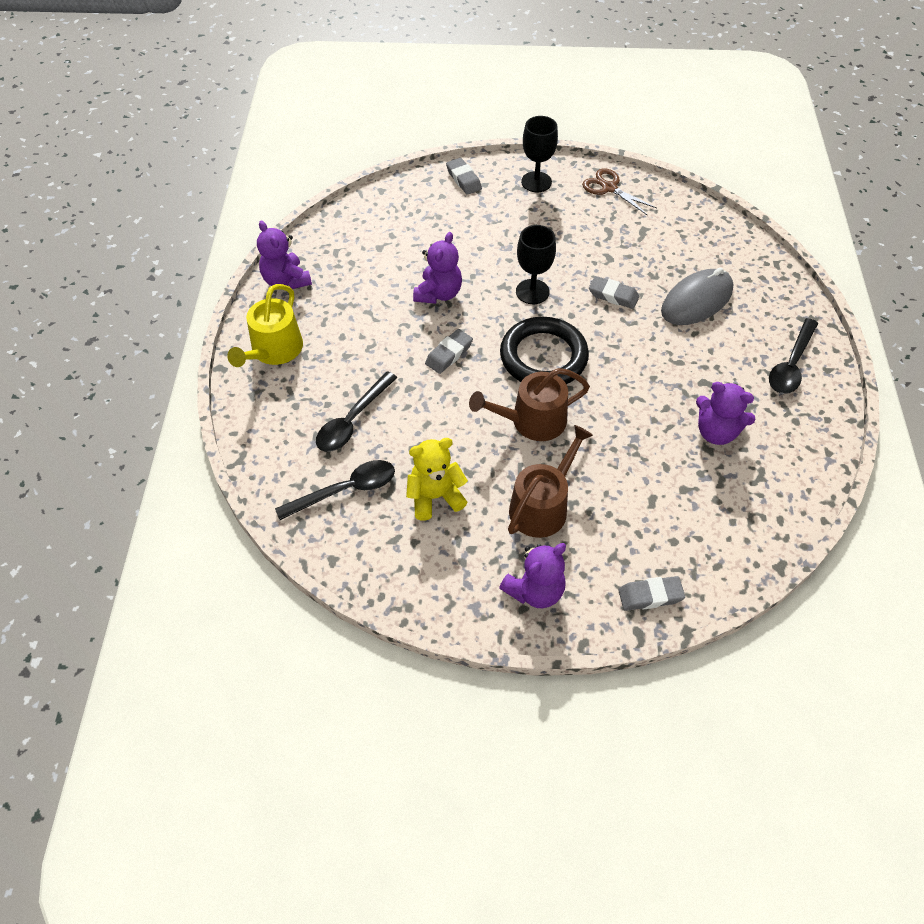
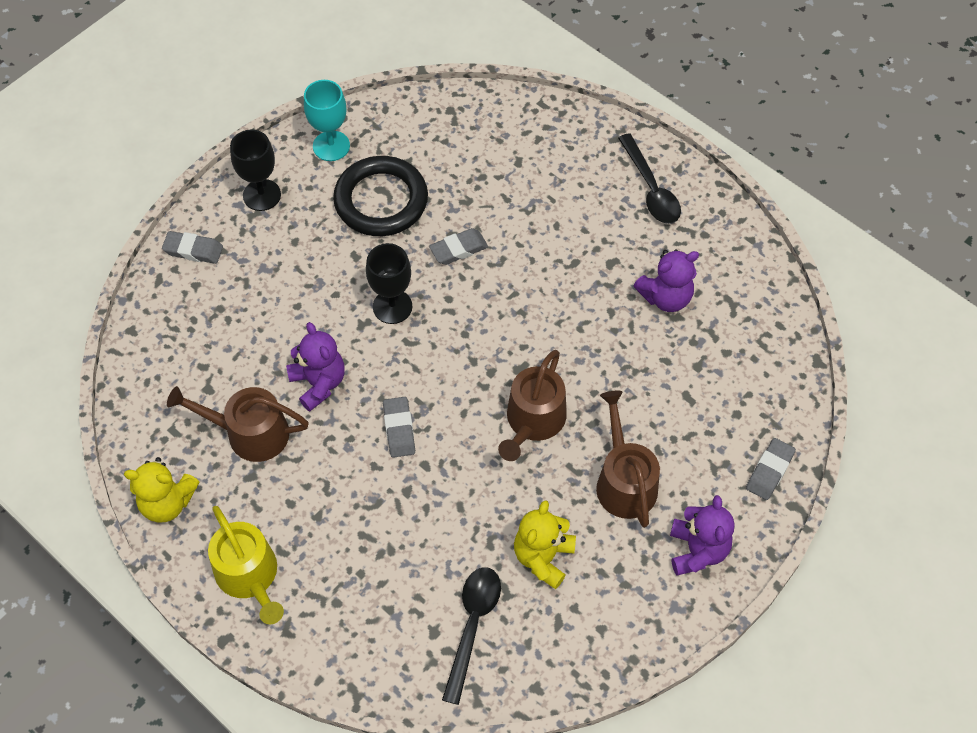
camera: 50 degrees left, 5 degrees up
(286, 280) = (167, 502): purple teddy bear -> yellow teddy bear
(352, 420) = (400, 565): black spoon -> none
(370, 285) = (250, 433): none -> brown watering can
(543, 357) = (474, 357): black ring -> black ring (381, 200)
(609, 188) = (331, 146): brown scissors -> turquoise goblet
(696, 301) = (525, 194): grey mouse -> none

